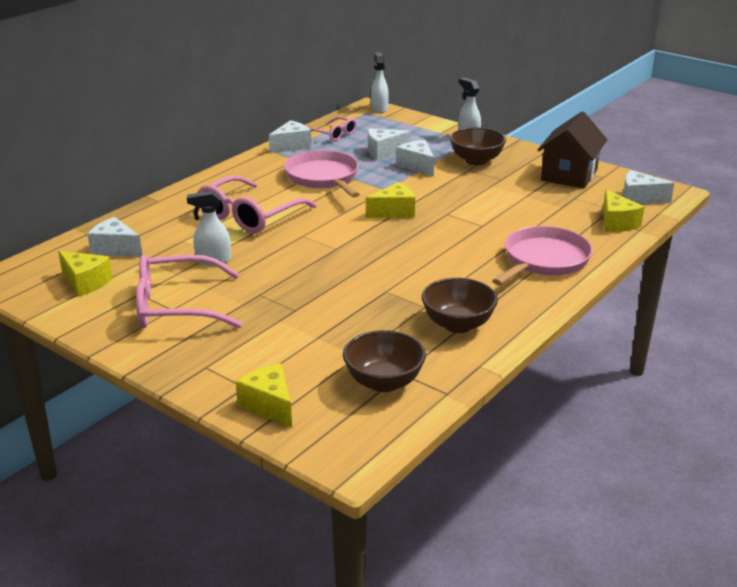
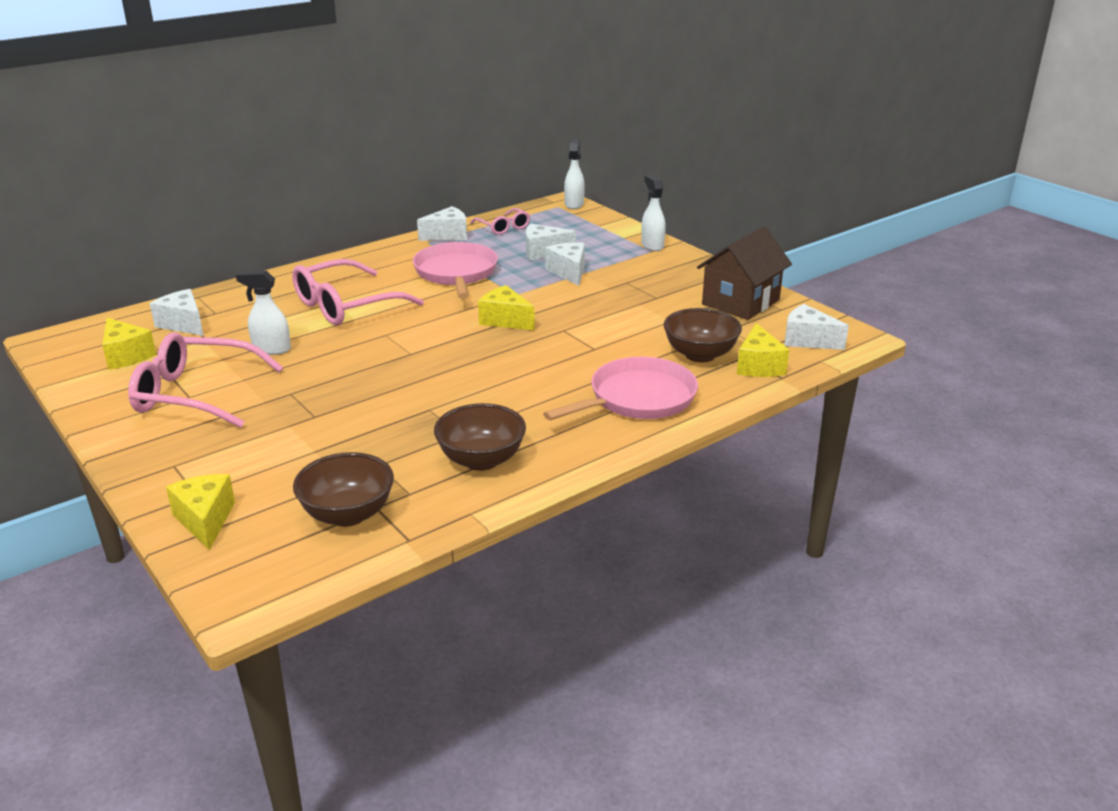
camera: 15 degrees right, 0 degrees up
(394, 212) = (505, 320): yellow cheese -> yellow cheese turned 135 degrees counterclockwise
(476, 160) = (642, 273): brown bowl -> brown bowl (700, 355)

